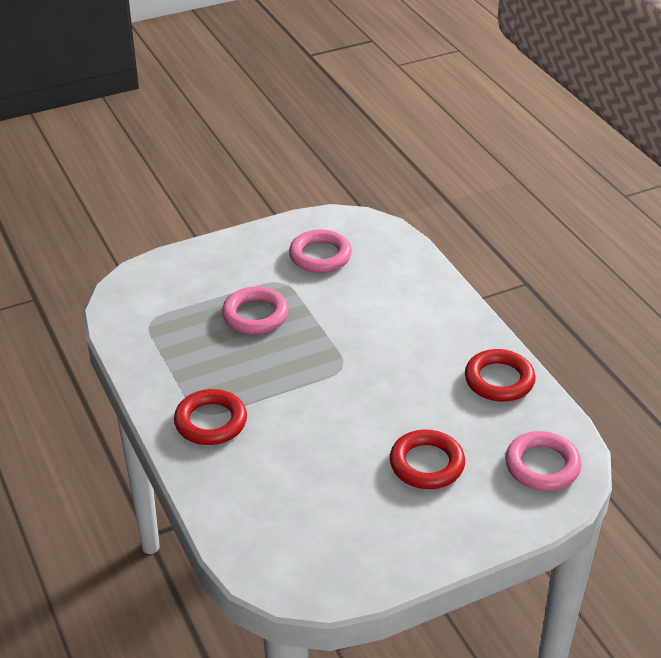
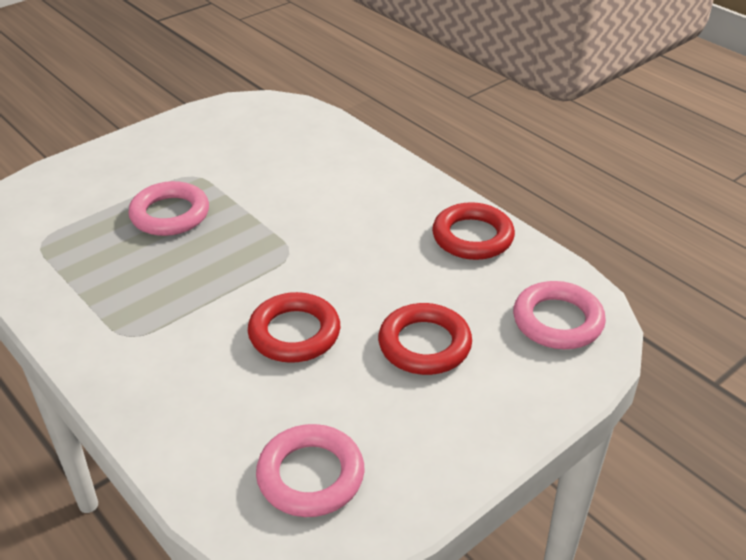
camera: 15 degrees left, 0 degrees up
(211, 422) = (142, 344): red ring -> red ring (294, 333)
(320, 256) = (230, 143): pink ring -> pink ring (310, 475)

